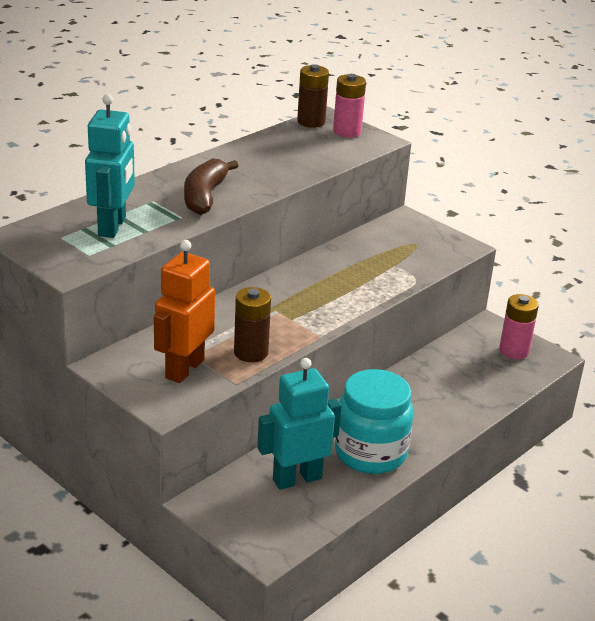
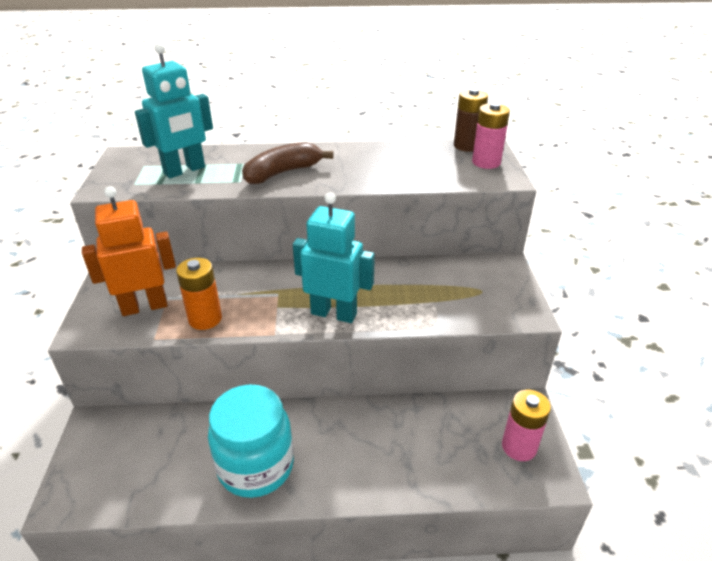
camera: 45 degrees right, 5 degrees up
(251, 352) = (205, 319): brown battery -> orange battery
(297, 478) = (174, 449): turquoise robot -> turquoise robot (334, 313)

